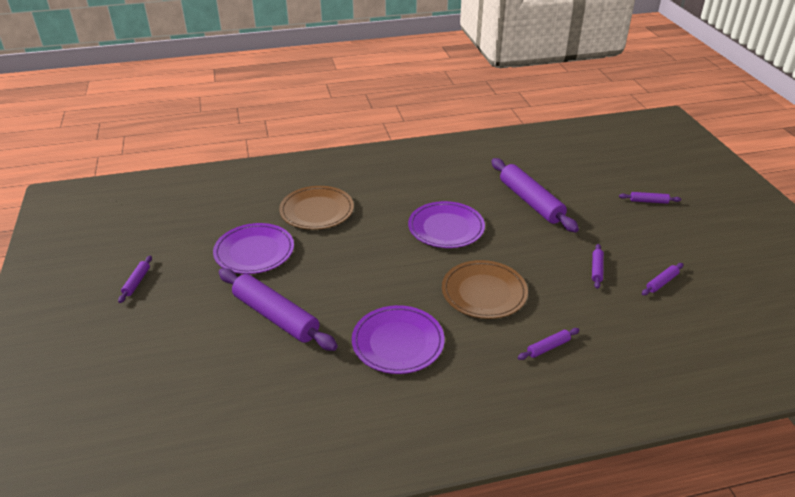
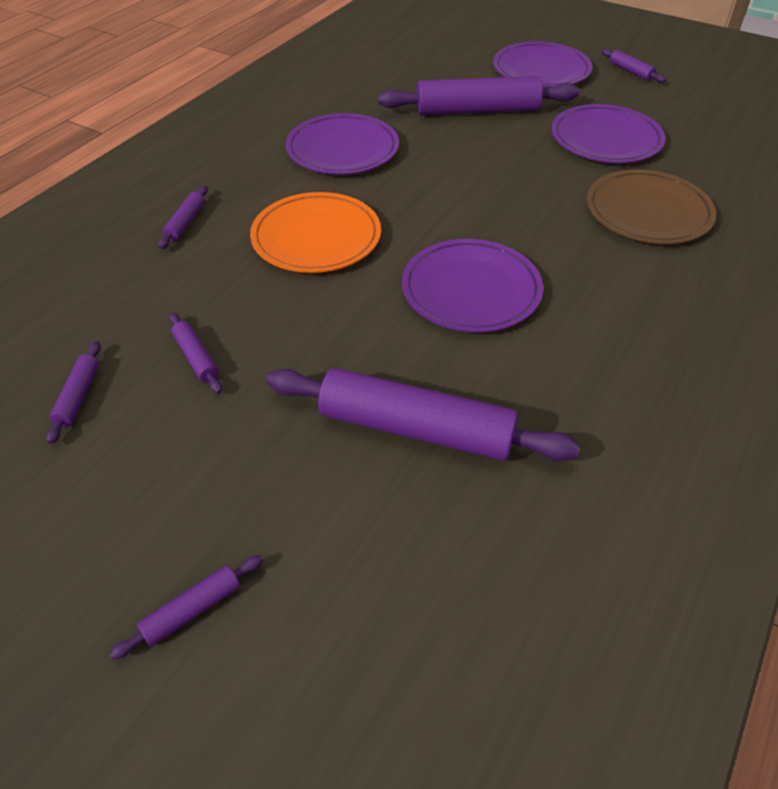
camera: 135 degrees right, 10 degrees up
(176, 321) = (541, 70): none -> purple plate
(484, 292) = (316, 237): brown plate -> orange plate

